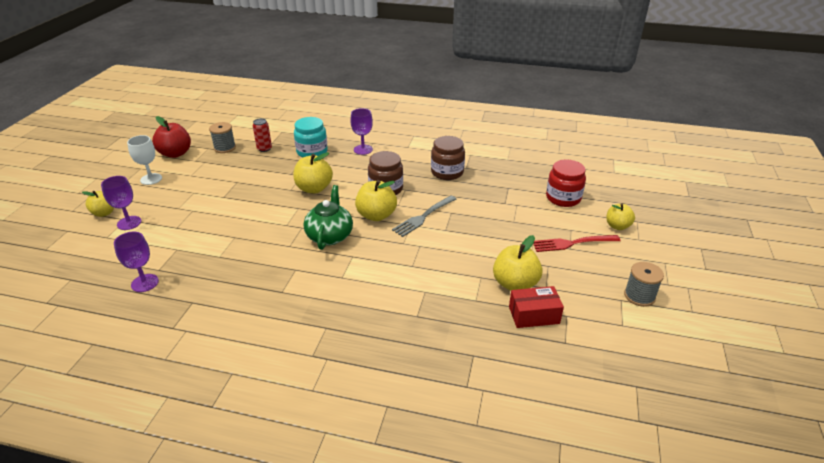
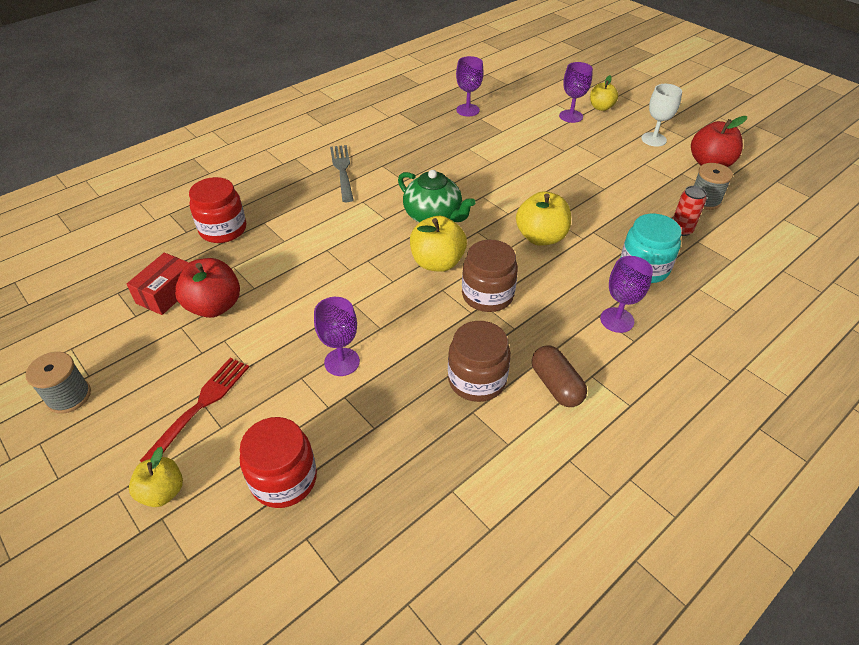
camera: 125 degrees right, 10 degrees up
(424, 153) = (556, 385): none -> brown capsule
(424, 216) = (396, 299): grey fork -> grey fork (342, 171)
(448, 333) = (223, 229): none -> red jar
(488, 213) = (342, 362): none -> purple goblet
(515, 284) = (214, 306): yellow apple -> red apple

